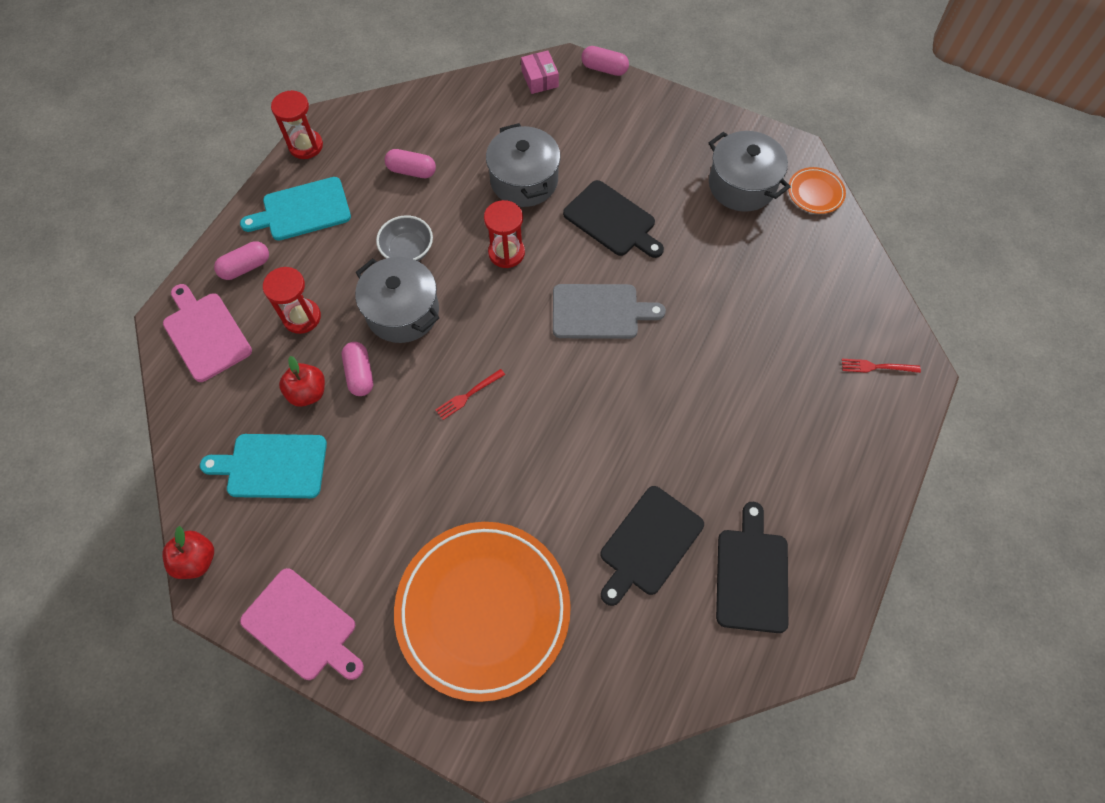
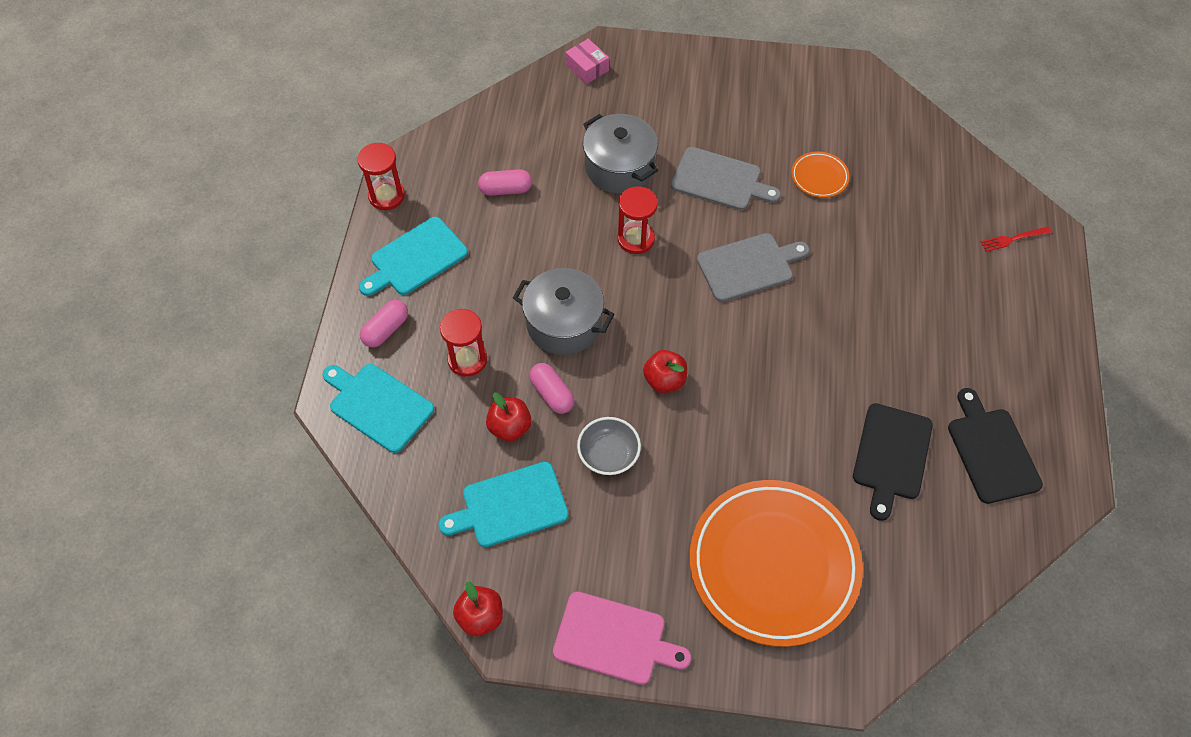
camera: 20 degrees left, 5 degrees down
(205, 334) = (378, 405): pink cutting board -> turquoise cutting board
(407, 250) = (539, 265): grey bowl -> grey bowl (608, 455)
(468, 395) = (664, 380): red fork -> red apple
(604, 69) = (644, 42): pink capsule -> none
(612, 220) = (720, 180): black cutting board -> grey cutting board
(742, 185) = (822, 114): grey pot -> none
(815, 193) = (890, 102): orange plate -> orange plate (819, 177)

